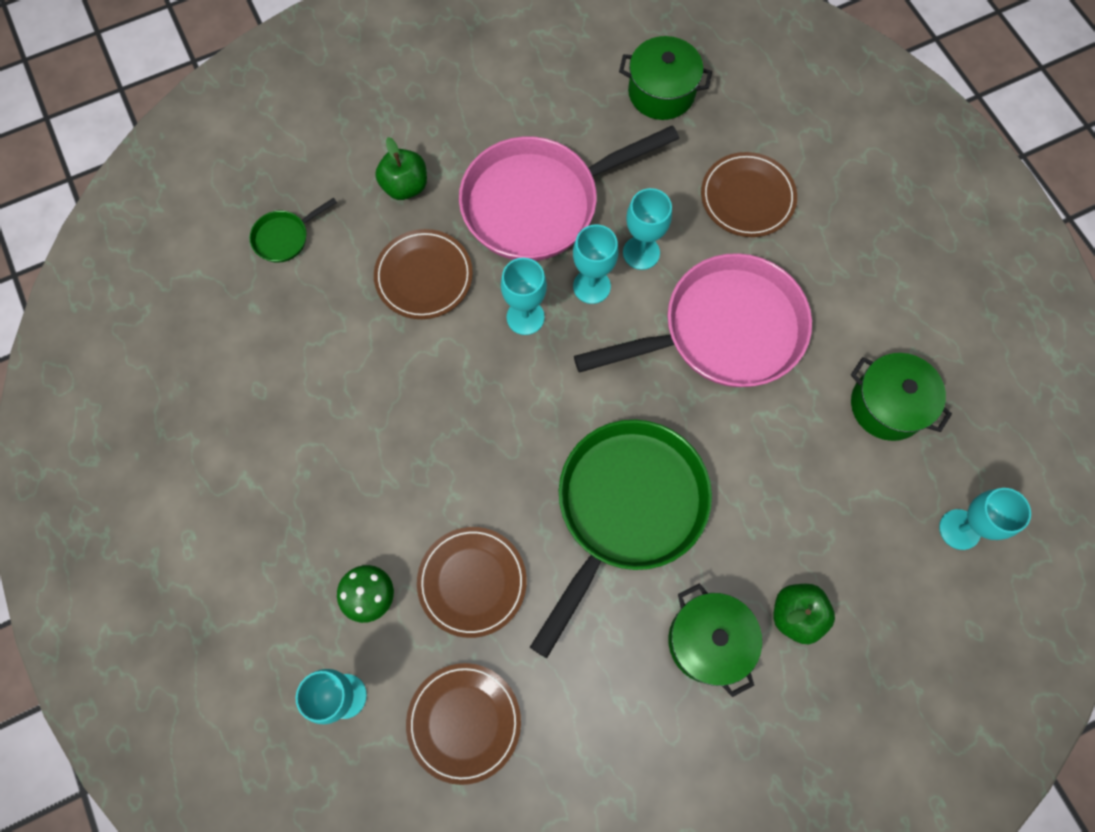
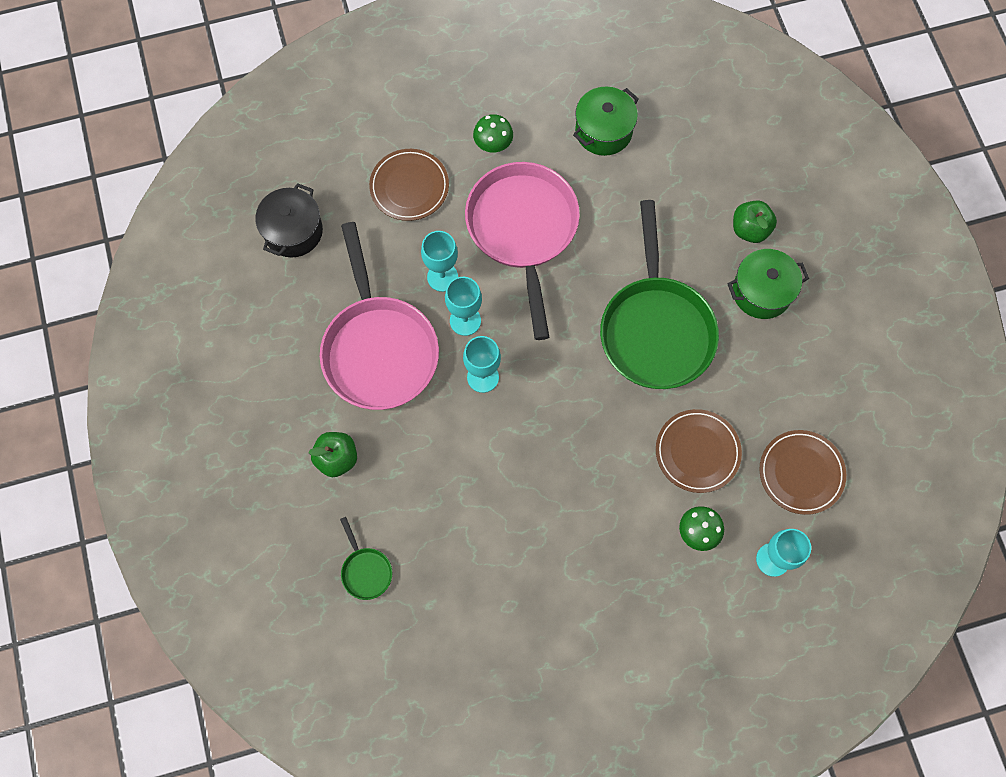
camera: 80 degrees left, 0 degrees up
(424, 276) = (429, 454): brown plate -> none
(626, 509) = (656, 329): green pan -> green pan turned 135 degrees counterclockwise
(661, 92) = (293, 231): green pot -> black pot
(831, 278) = (493, 143): none -> green mushroom
(959, 529) = (703, 109): turquoise goblet -> none

